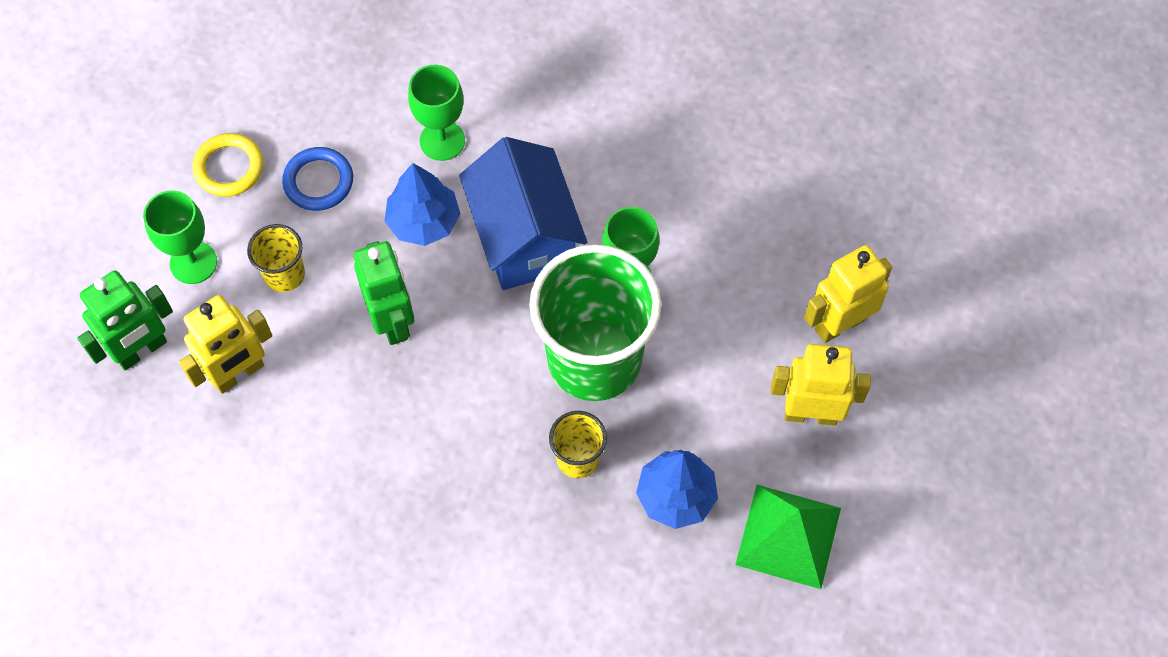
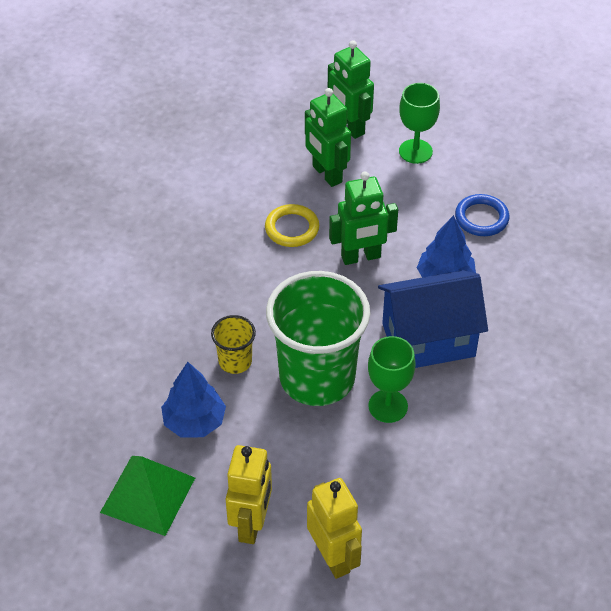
camera: 95 degrees right, 15 degrees down
(229, 168) = (493, 169): yellow ring -> yellow ring (292, 228)
(238, 374) = (326, 174): yellow robot -> green robot
(284, 274) = (403, 198): yellow cup -> none
(442, 140) = (519, 292): green goblet -> none

